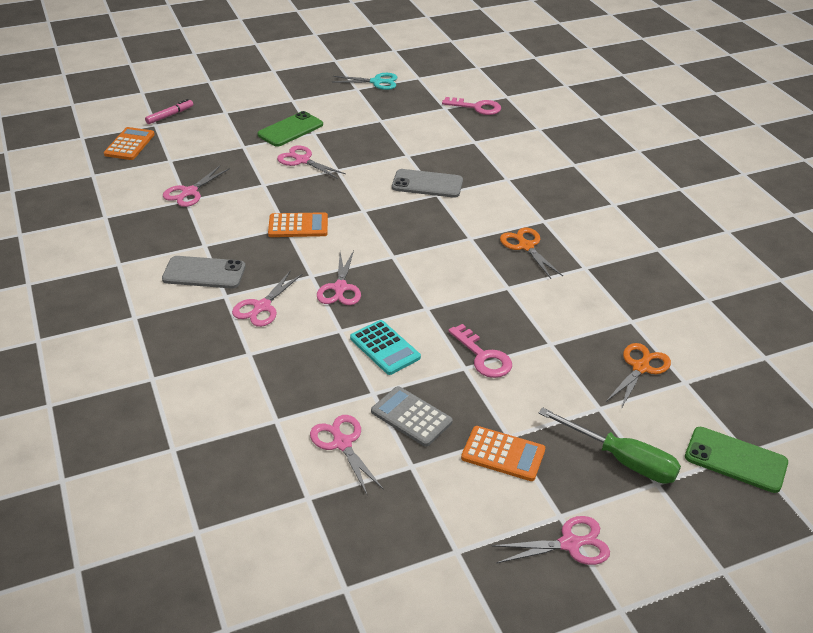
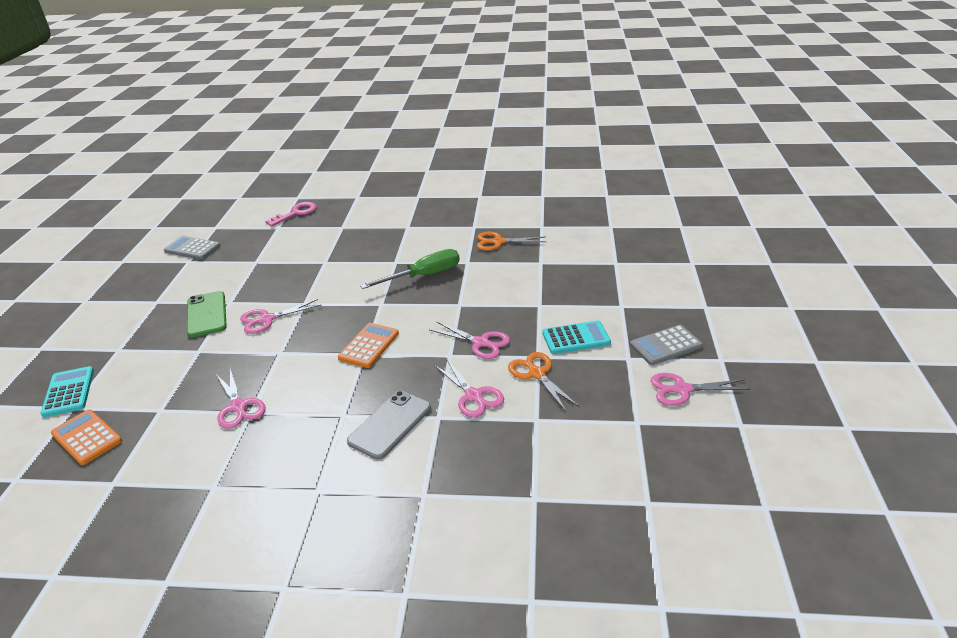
camera: 60 degrees left, 5 degrees down
(170, 115) = (69, 392): pink marker -> turquoise calculator
(377, 82) = (192, 248): turquoise scissors -> grey calculator
(427, 184) = (376, 263): grey phone -> none
(483, 357) = (614, 294): pink key -> none
(503, 454) = (723, 314): orange calculator -> none
(570, 544) = (818, 311): pink scissors -> none
(622, 460) = (745, 269): green screwdriver -> green screwdriver (424, 276)
(640, 367) = (659, 237): orange scissors -> orange scissors (536, 374)
(735, 460) = (758, 231): green phone -> none

